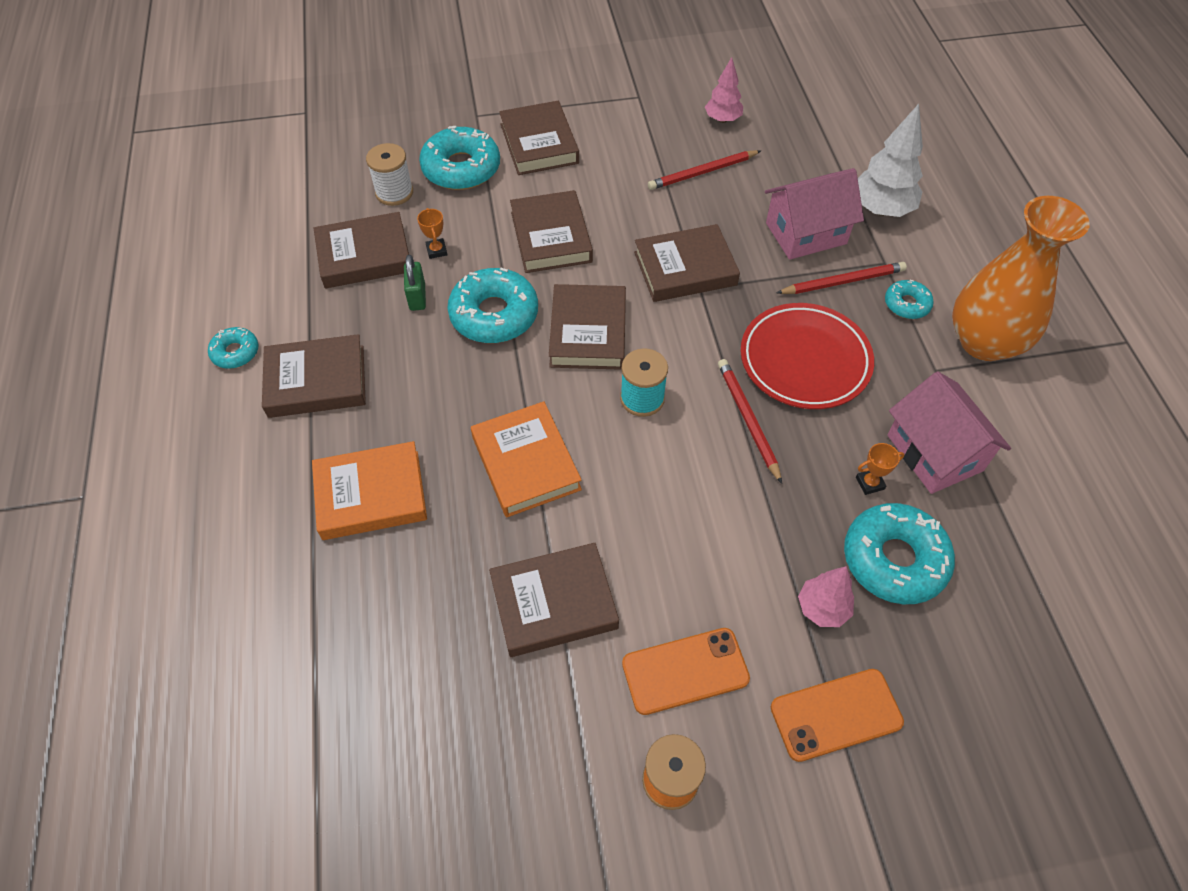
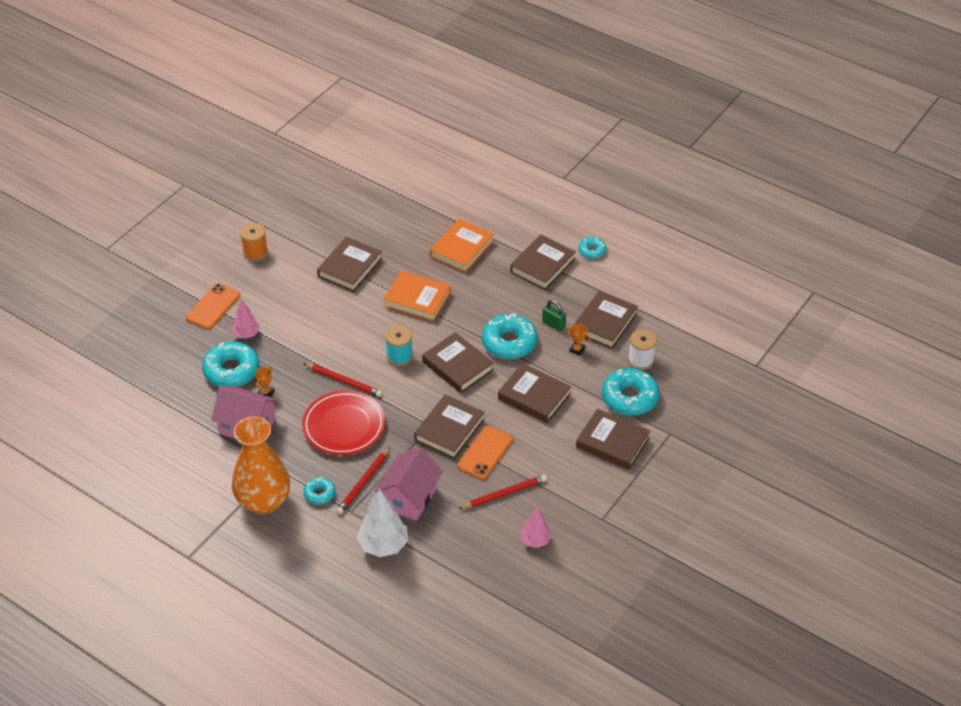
camera: 135 degrees right, 10 degrees down
(685, 671) = (280, 282): orange phone -> orange phone (485, 453)
(702, 172) = (504, 493): red pencil -> red pencil turned 45 degrees clockwise

